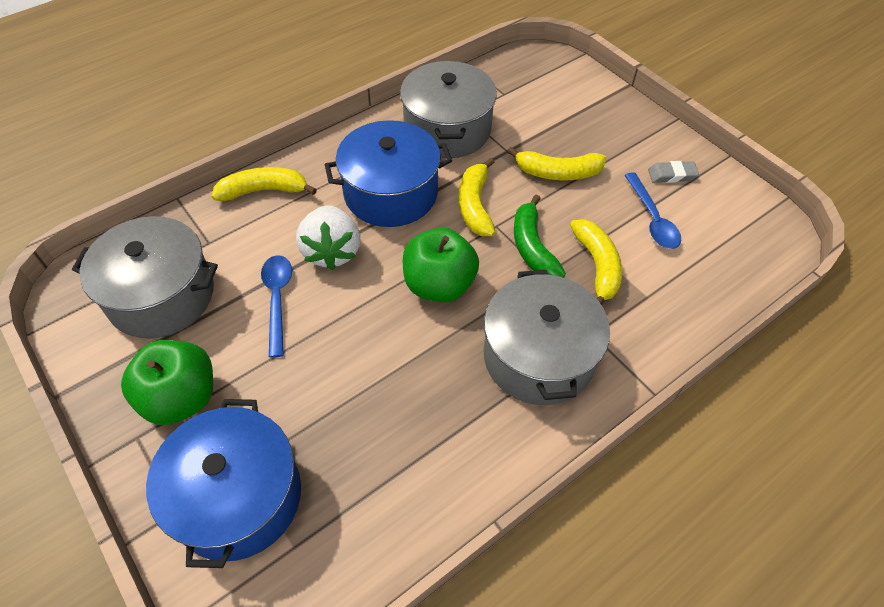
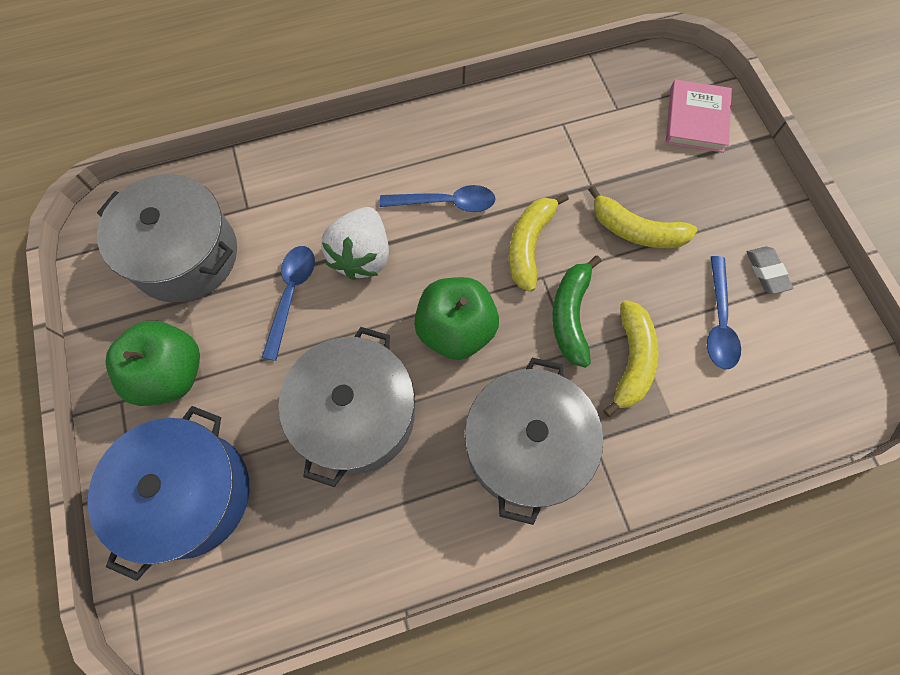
camera: 20 degrees right, 15 degrees up
(264, 190) = (319, 161): yellow banana -> none
(391, 193) = (446, 203): blue pot -> blue spoon
(447, 129) = (536, 139): grey pot -> grey pot (356, 415)
(569, 87) = (696, 119): none -> pink book
(672, 175) = (766, 272): grey eraser -> grey eraser turned 60 degrees clockwise

